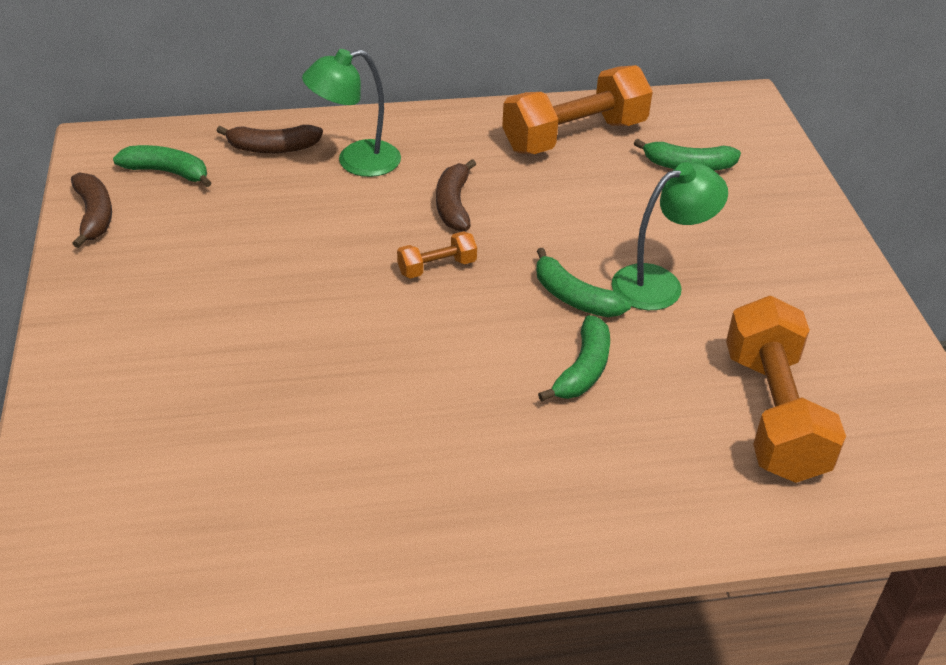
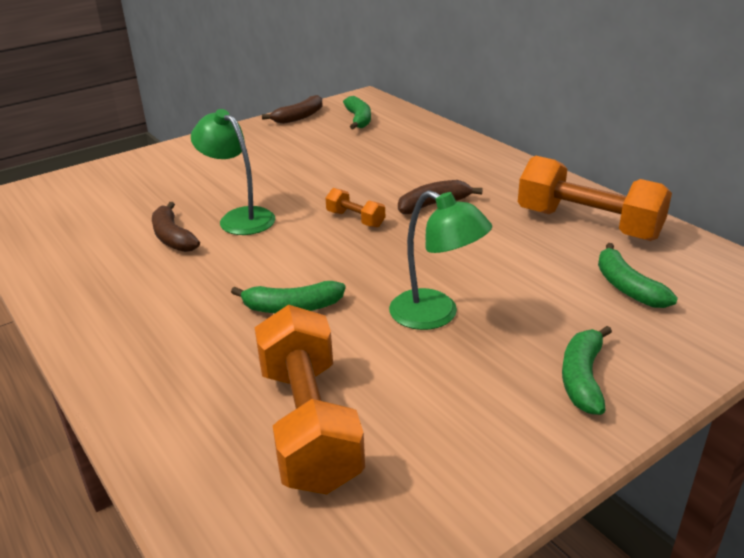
camera: 65 degrees right, 10 degrees down
(273, 148) = (419, 135): brown banana -> brown banana (173, 237)
(356, 161) = (439, 161): green lamp -> green lamp (239, 218)
(574, 297) = (375, 280): green banana -> green banana (582, 378)
(773, 414) = (309, 424): orange dumbbell -> orange dumbbell turned 75 degrees counterclockwise

